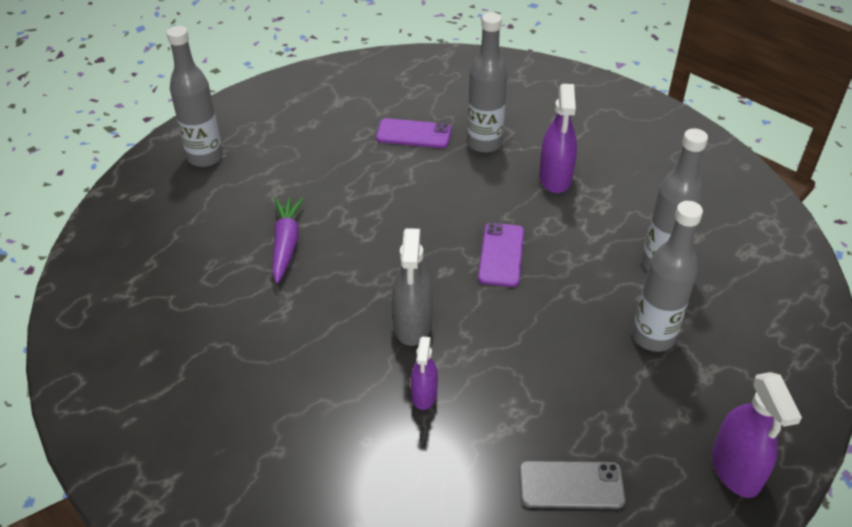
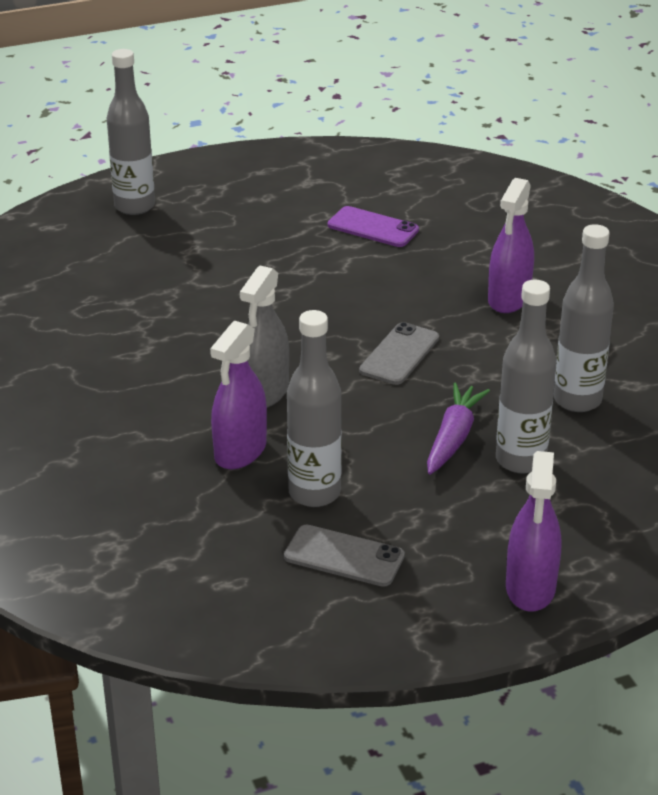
camera: 20 degrees right, 10 degrees down
(286, 244) = (175, 298): purple carrot -> purple carrot (453, 438)
(424, 394) = (240, 451): purple spray bottle -> purple spray bottle, size x1.61
(484, 143) = (448, 251): grey bottle -> grey bottle (314, 493)
(501, 255) = (399, 354): purple phone -> grey phone

